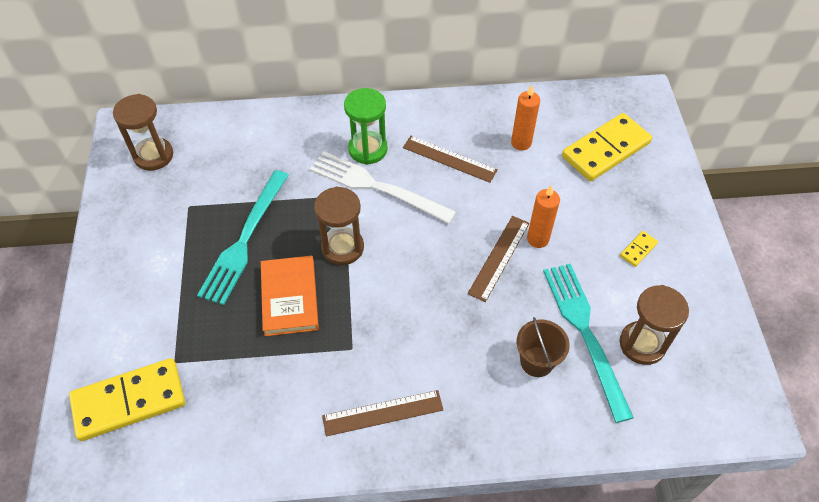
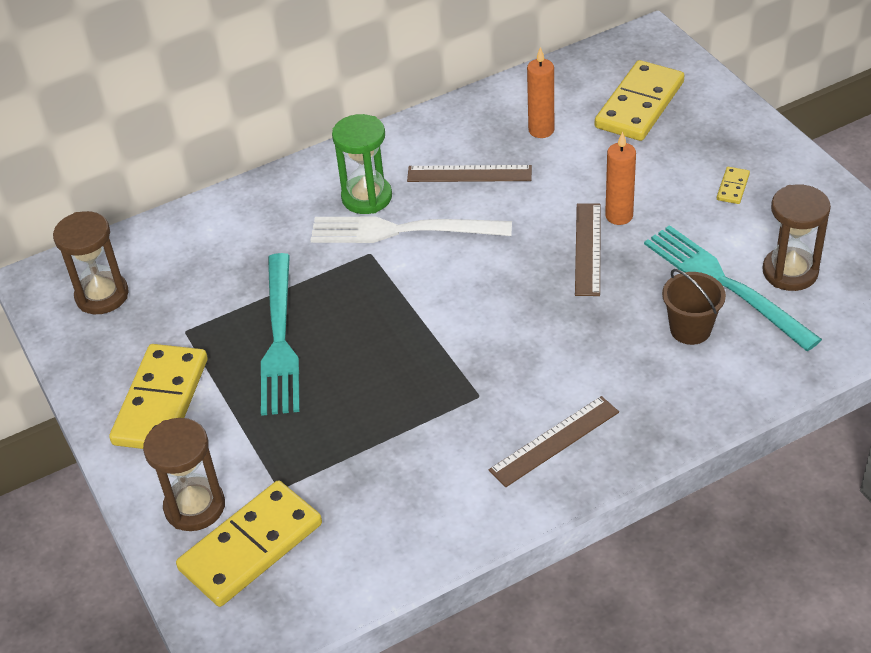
camera: 20 degrees left, 10 degrees down
(141, 256) = (161, 401): none -> yellow domino
(289, 298) = (374, 375): orange book -> none
(342, 247) = (403, 304): brown hourglass -> brown hourglass (195, 506)

